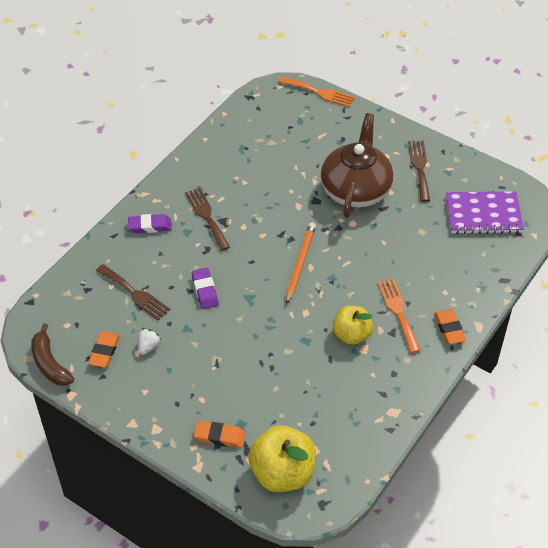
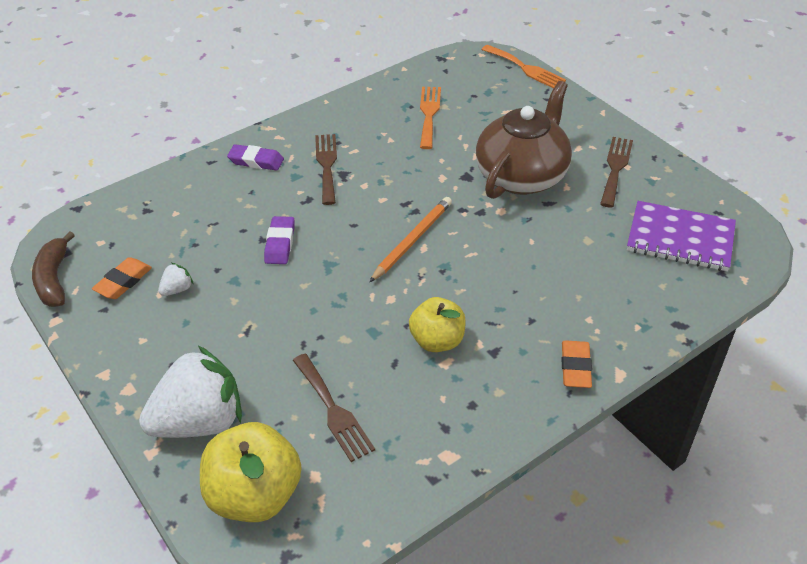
camera: 20 degrees right, 5 degrees down
(134, 293) = (196, 227): brown fork -> brown fork (332, 410)
(219, 436) = (200, 421): orange eraser -> white strawberry
(399, 312) = (514, 329): orange fork -> orange fork (429, 115)

